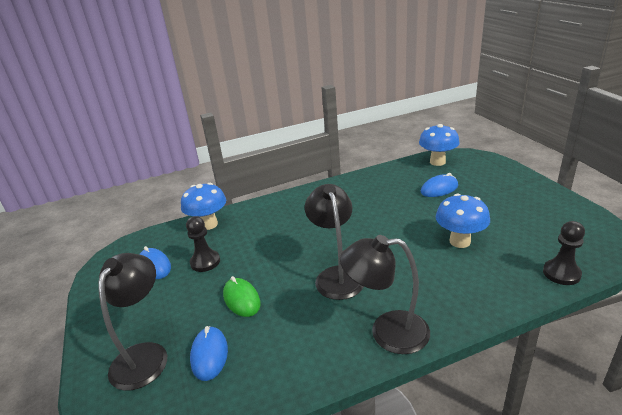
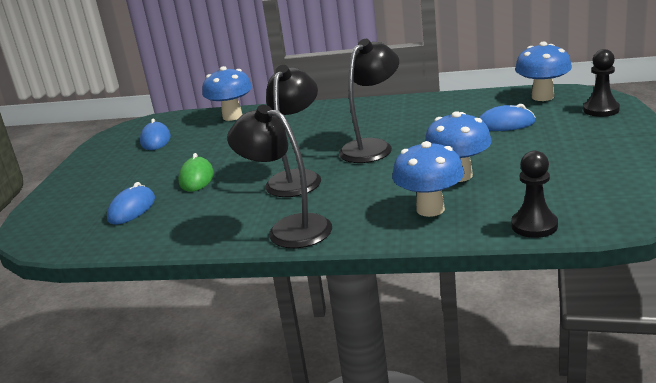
camera: 30 degrees right, 5 degrees down
(144, 355) = (88, 198): black lamp -> black lamp (372, 147)
(205, 262) = (198, 145): black pawn -> black pawn (601, 110)
(475, 278) = (430, 209): none -> blue mushroom

